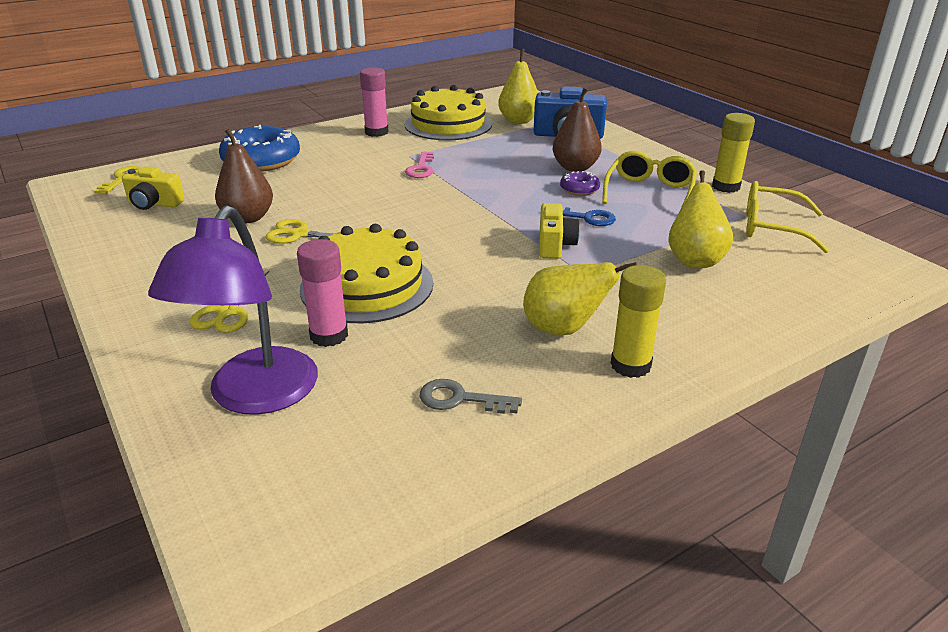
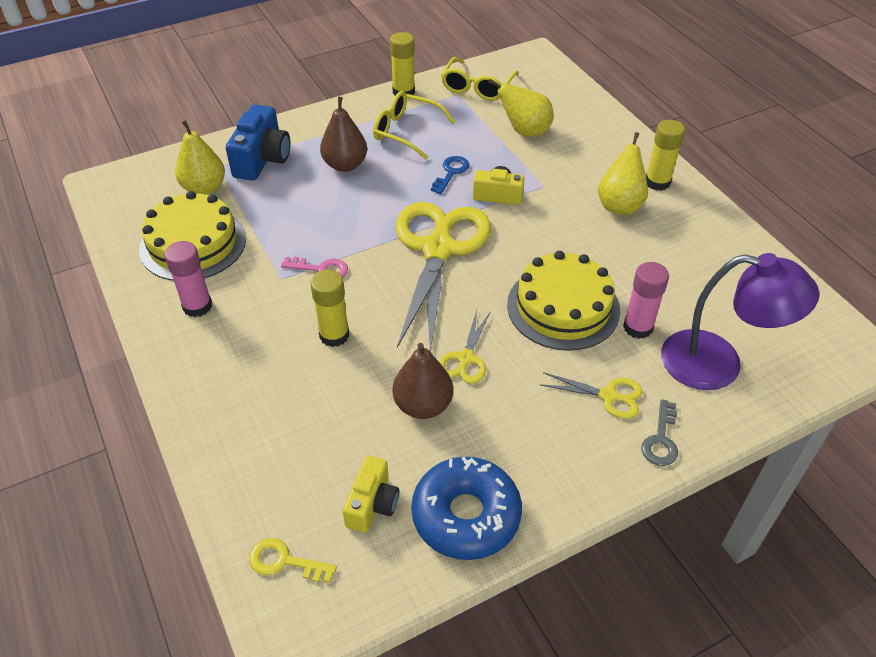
camera: 85 degrees left, 15 degrees up
(261, 160) = (259, 412): blue donut -> blue donut (466, 515)
(339, 179) = (334, 335): none -> yellow glue stick
(454, 216) = (438, 250): none -> yellow scissors
(460, 399) = (703, 259): grey key -> grey key (661, 439)
(579, 189) = (394, 169): purple donut -> none

